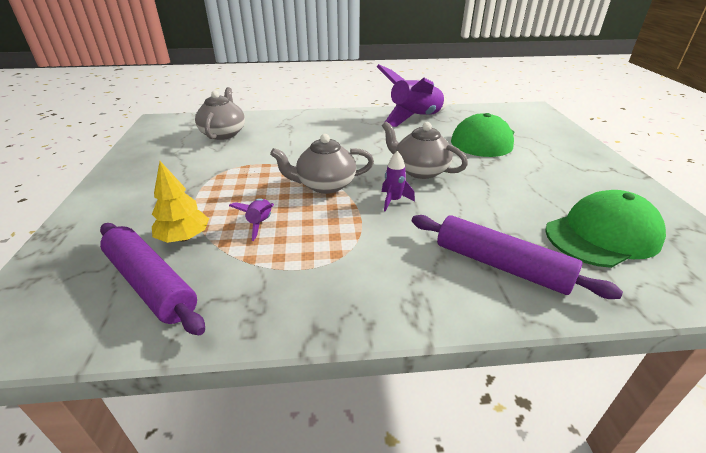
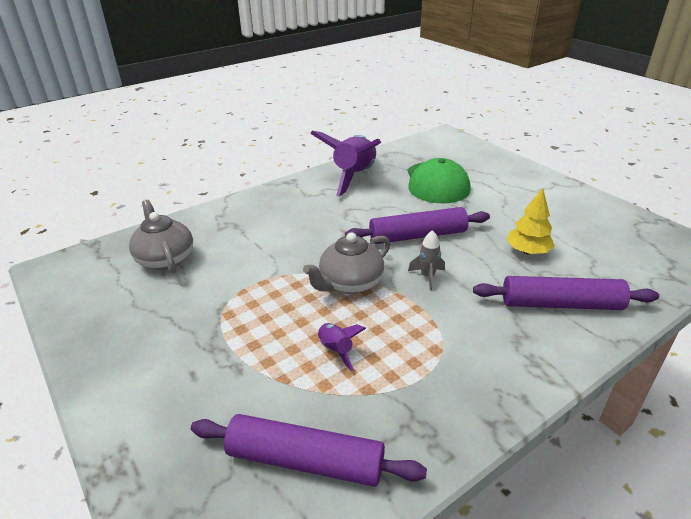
camera: 30 degrees left, 0 degrees up
(184, 238) = (277, 399): yellow tree -> yellow tree (527, 251)
(393, 201) = (427, 276): purple rocket -> grey rocket
(420, 170) = (417, 236): grey teapot -> purple rolling pin
(602, 235) = (598, 248): green cap -> none

